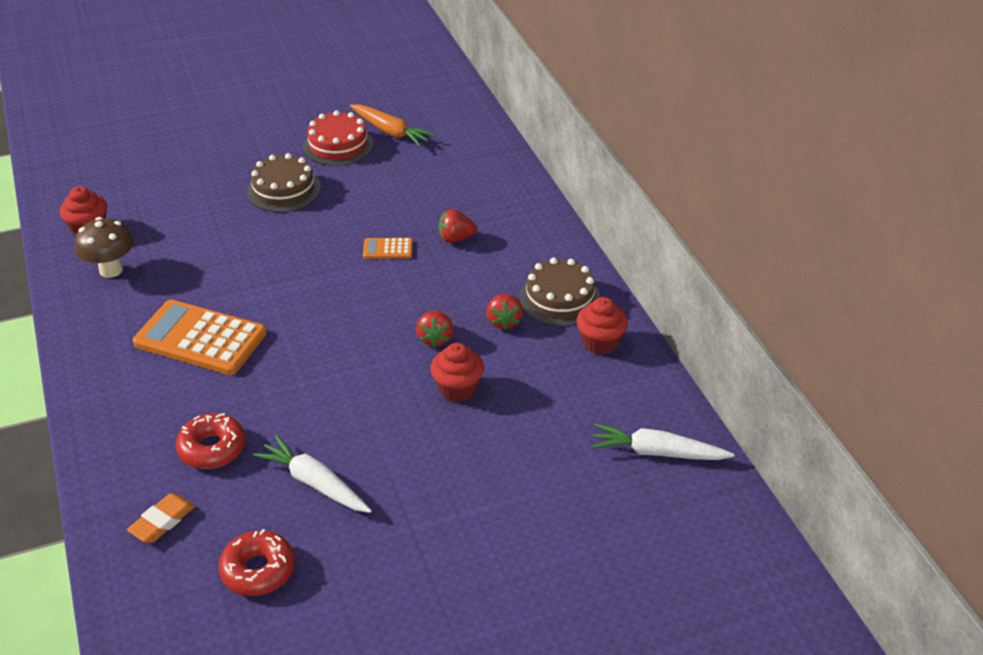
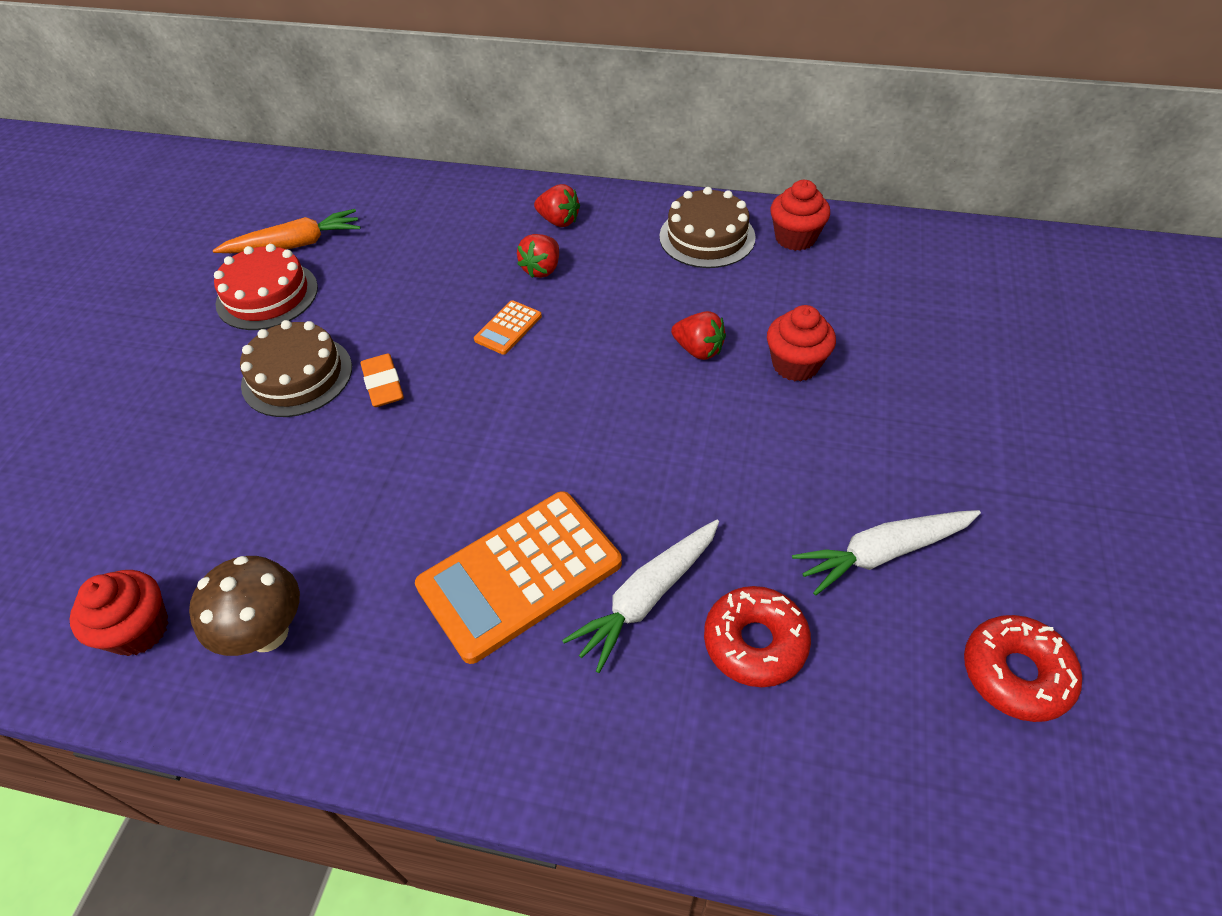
camera: 55 degrees left, 10 degrees up
(162, 521) = (872, 759): orange eraser -> orange eraser (383, 384)
(504, 321) = (711, 288): red strawberry -> red strawberry (558, 221)
(657, 452) = (977, 265): white carrot -> white carrot (647, 597)

